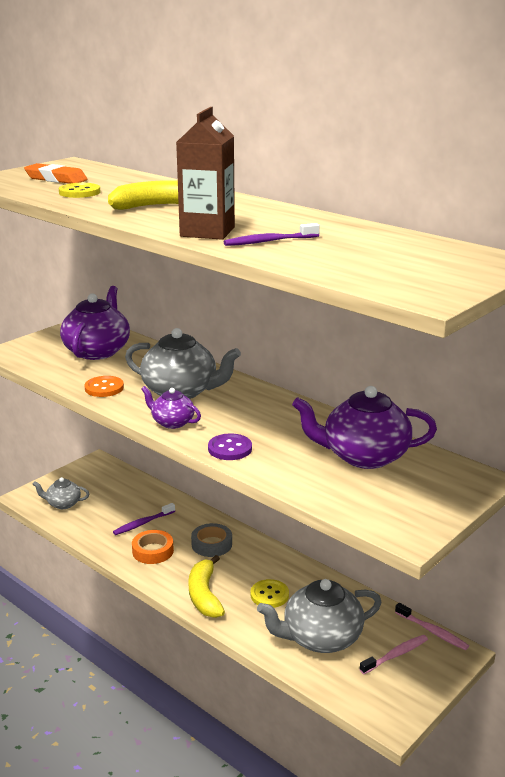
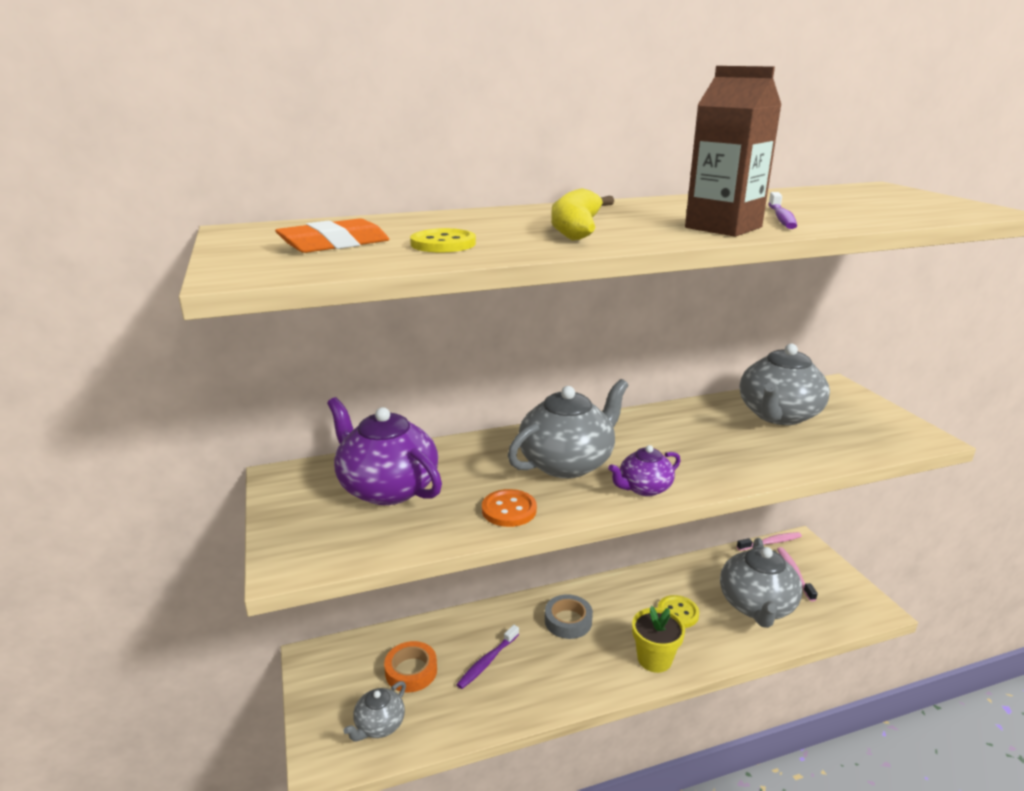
camera: 60 degrees left, 0 degrees up
(143, 523) = (487, 662): purple toothbrush -> purple toothbrush turned 45 degrees clockwise
(153, 551) = (549, 672): orange tape -> orange tape (411, 671)
(204, 595) = (654, 659): yellow banana -> yellow flower pot
(230, 449) = (729, 472): purple button -> none
(364, 456) = (778, 415): purple teapot -> grey teapot

